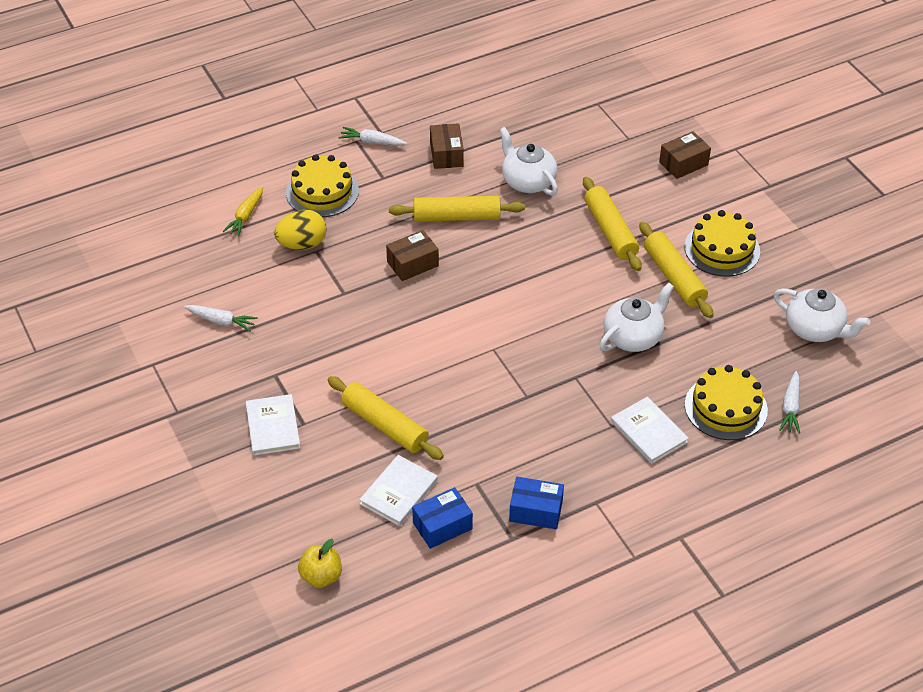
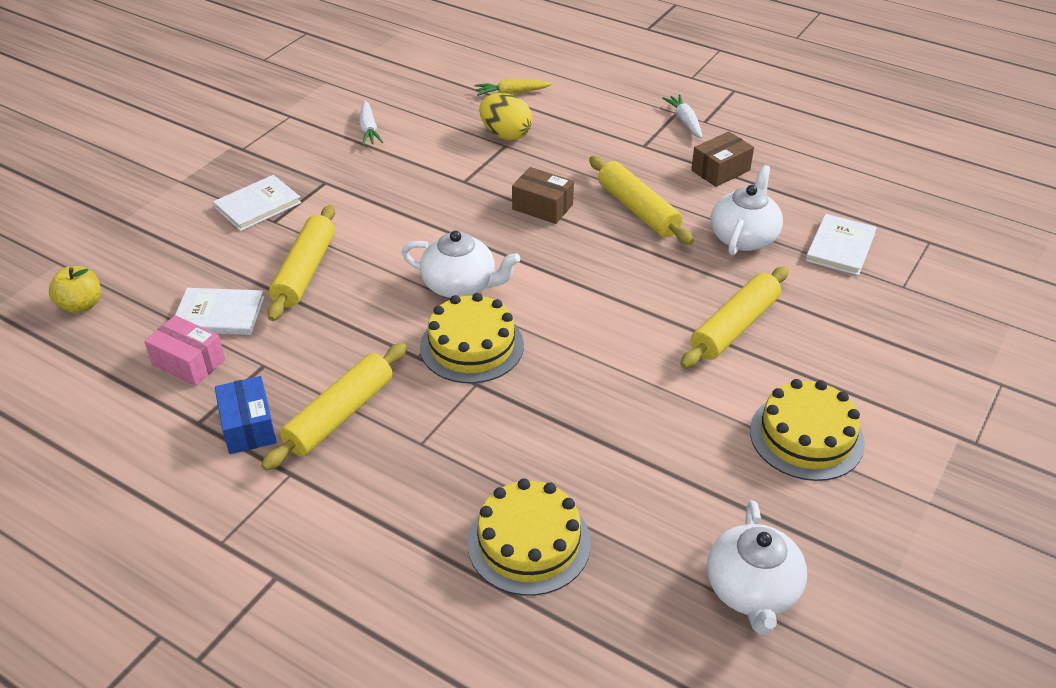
camera: 60 degrees right, 5 degrees down
(322, 192) = (586, 120): yellow cake -> yellow cake (472, 346)
(442, 526) = (188, 362): blue box -> pink box
(633, 337) = (580, 409): white teapot -> white teapot (460, 285)
(648, 432) = (433, 481): white book -> white book (840, 247)
(674, 277) = (713, 409): yellow rolling pin -> yellow rolling pin (340, 415)
(683, 163) = (917, 347): brown box -> none
(790, 407) = (580, 615): white carrot -> none

